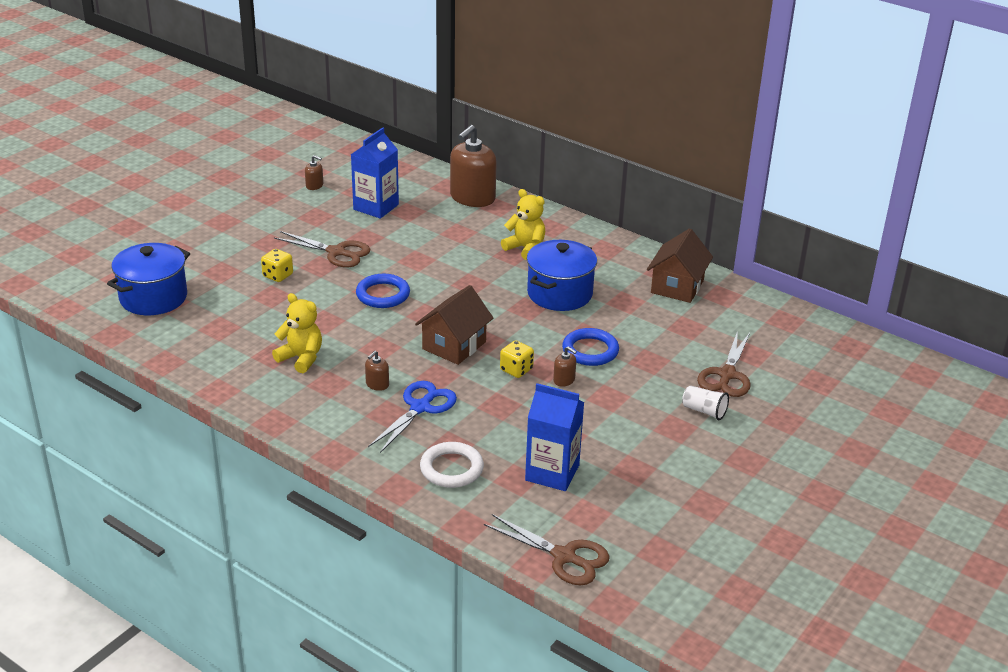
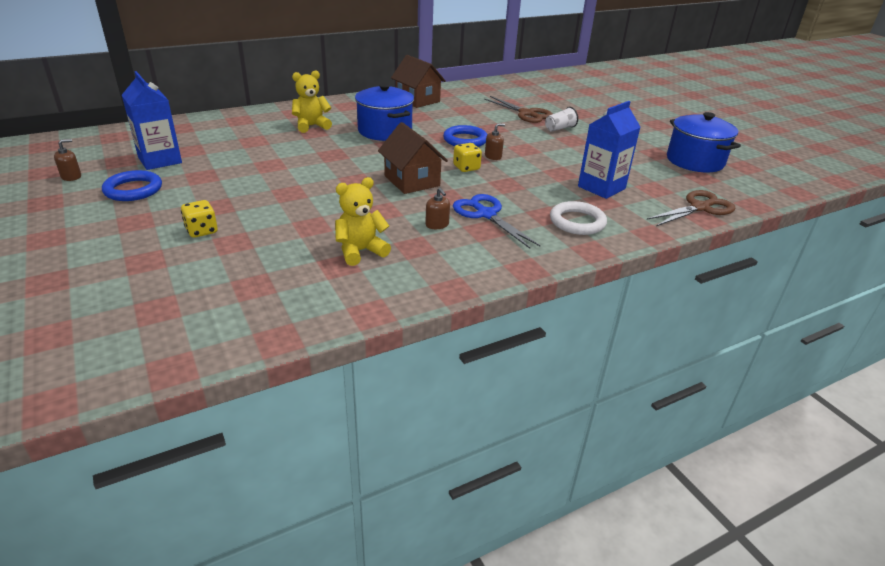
camera: 65 degrees left, 0 degrees up
(153, 298) = (132, 319): blue pot -> blue pot (695, 161)
(336, 252) = (206, 194): brown scissors -> none
(383, 294) = (303, 190): blue ring -> blue ring (133, 190)
(472, 198) = (212, 124): brown soap dispenser -> none

